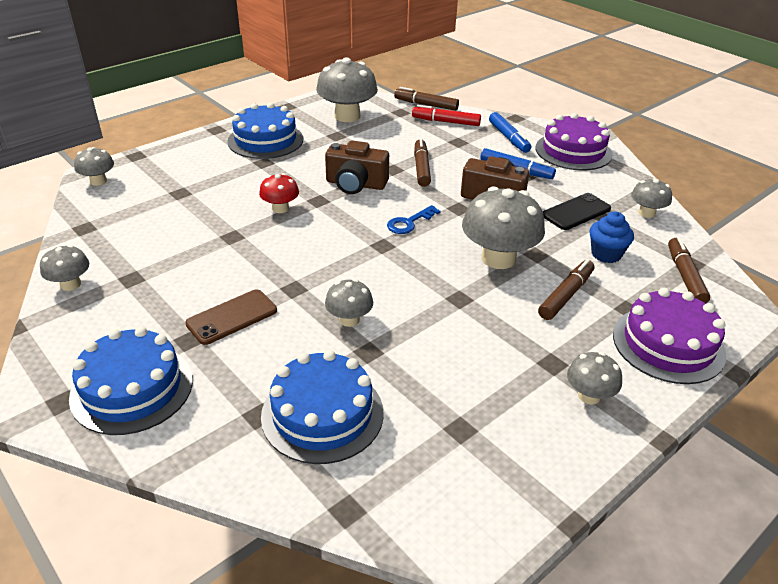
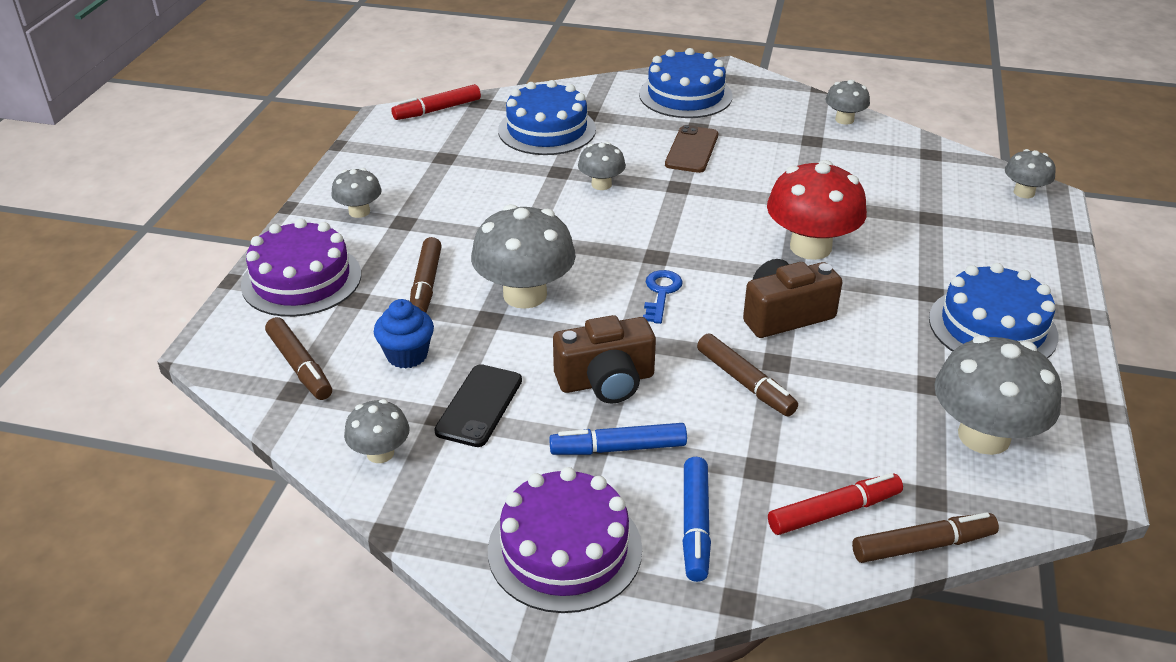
camera: 145 degrees right, 0 degrees up
(280, 208) = (810, 247): red mushroom -> red mushroom, size x1.88
(410, 525) = (437, 110): none -> red marker
(508, 138) = (695, 525): blue marker -> blue marker turned 120 degrees counterclockwise

